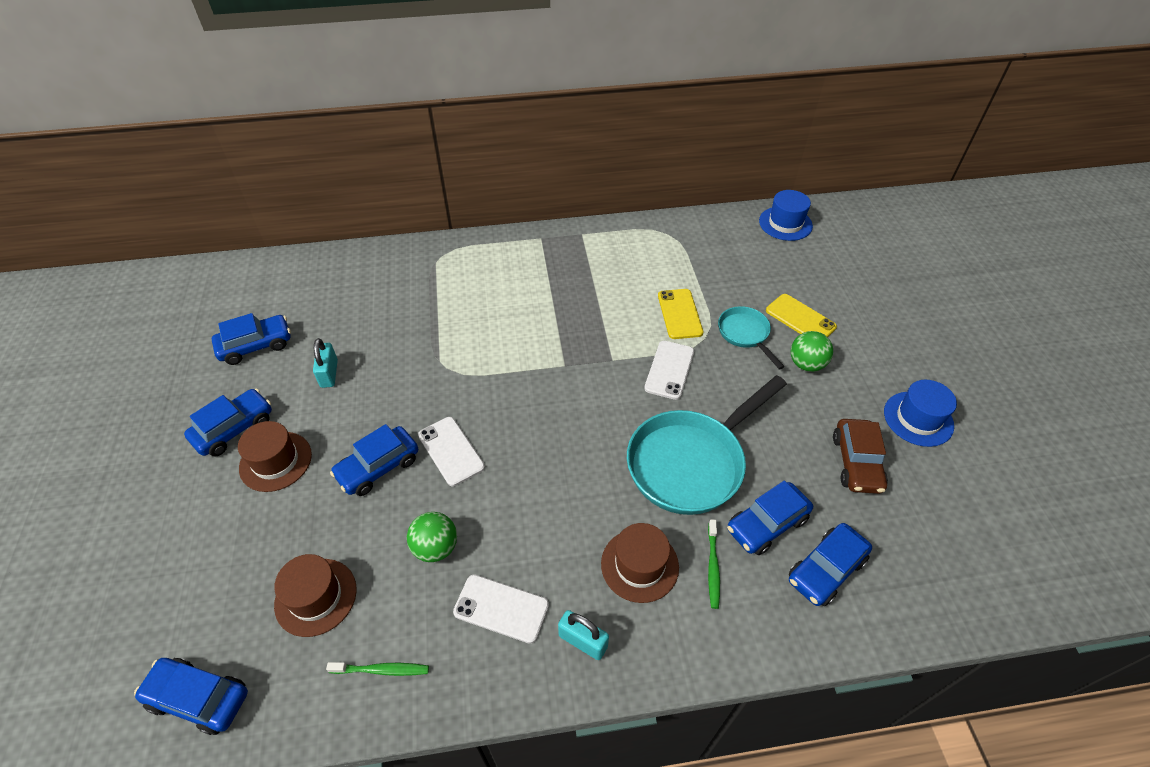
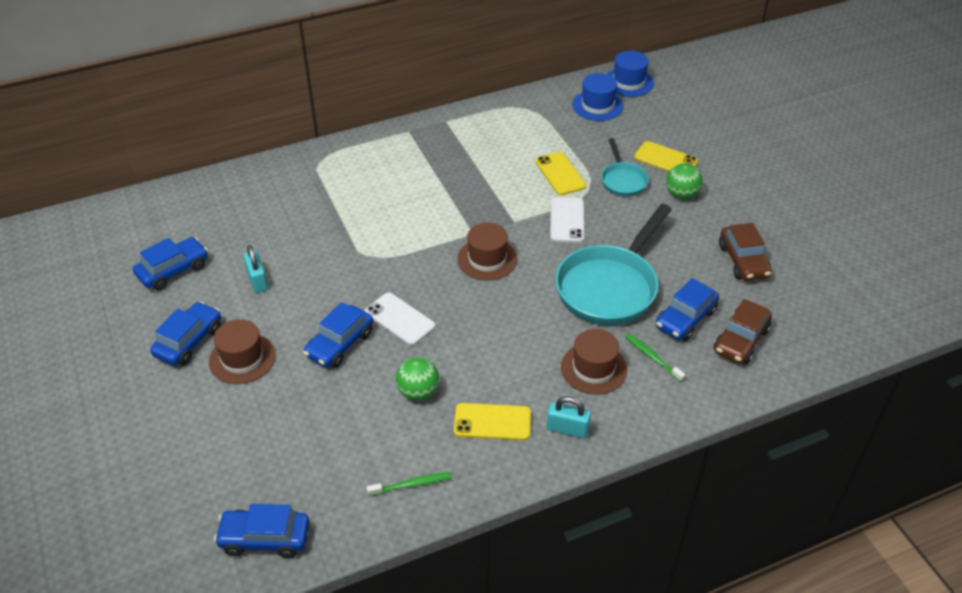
camera: 15 degrees left, 5 degrees down
(316, 597) = (330, 448): brown hat -> brown hat (487, 259)
(501, 608) = (492, 422): white phone -> yellow phone
(713, 567) = (652, 357): green toothbrush -> green toothbrush turned 150 degrees clockwise
(745, 334) = (623, 180): turquoise pan -> turquoise pan turned 150 degrees counterclockwise
(826, 570) = (740, 340): blue car -> brown car
(918, 419) = (783, 219): blue hat -> blue hat (597, 105)

